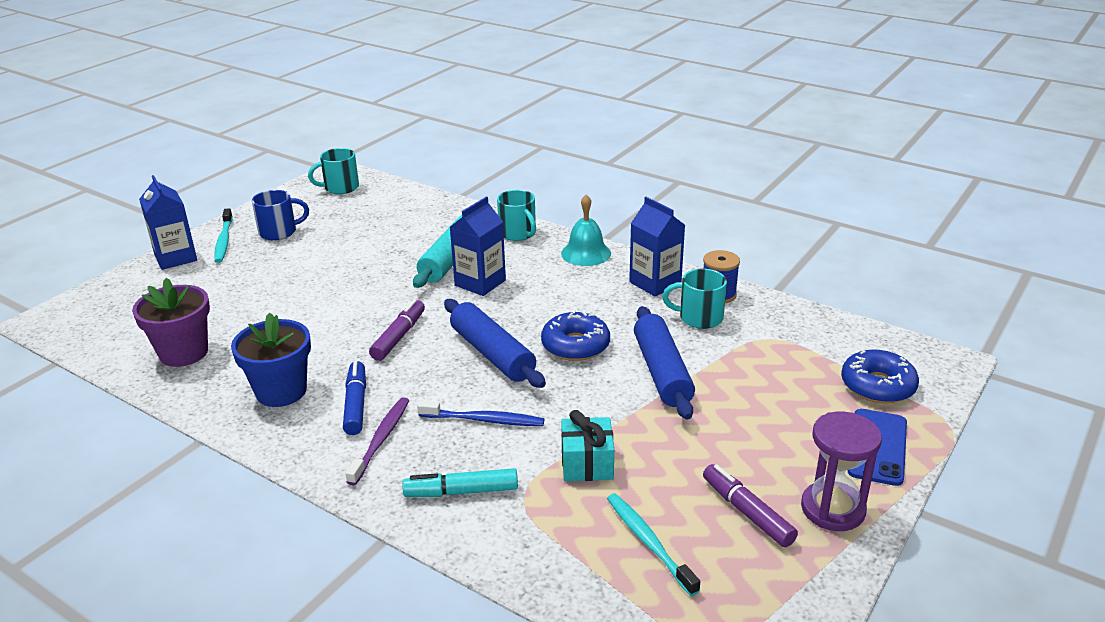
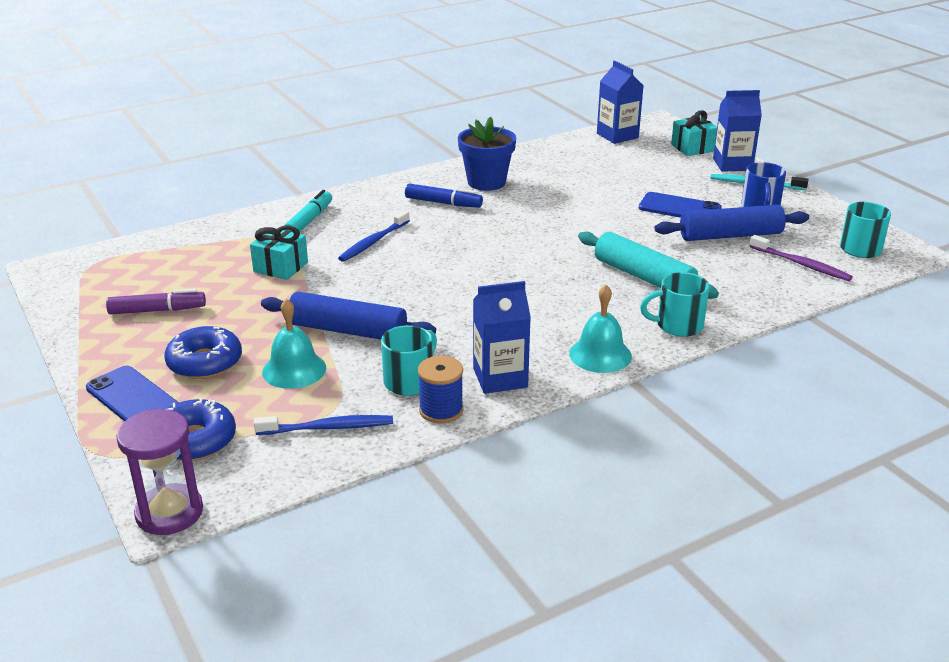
camera: 115 degrees right, 0 degrees up
(132, 285) = (693, 148): none -> turquoise gift
(184, 353) = (570, 158): purple flower pot -> none
(300, 266) = (679, 208): none -> blue phone
(381, 440) = (393, 205): purple toothbrush -> purple toothbrush (801, 264)
(399, 337) = (520, 231): purple marker -> none
(480, 283) = (582, 282): blue carton -> blue carton (617, 136)
(492, 353) = (456, 263): blue rolling pin -> blue rolling pin (730, 235)
(575, 345) = (430, 301): blue donut -> blue donut (205, 362)
(648, 542) = (184, 267): turquoise toothbrush -> none
(744, 377) = (294, 369): none -> turquoise bell
(791, 332) = (328, 428): none -> blue toothbrush
(833, 509) = (111, 346): purple hourglass -> purple hourglass (169, 512)

